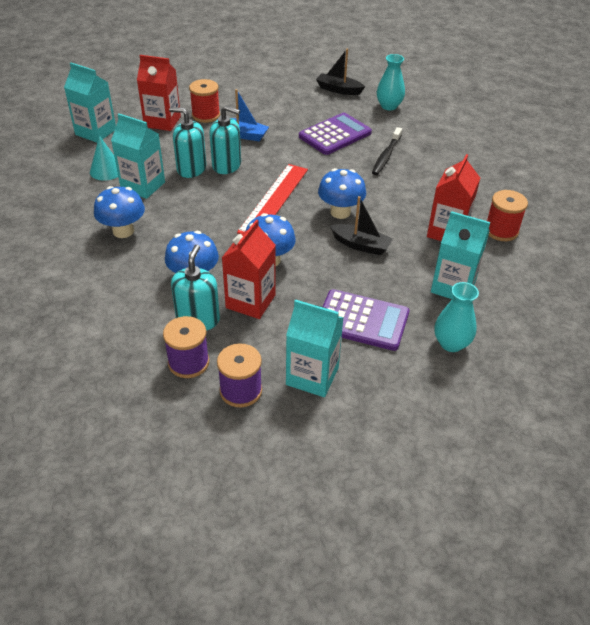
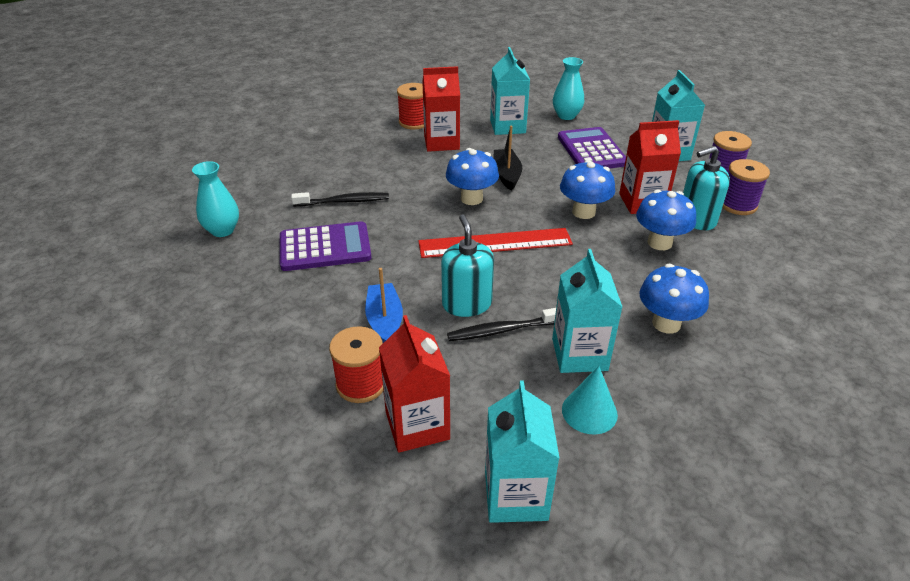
camera: 120 degrees left, 5 degrees down
(191, 169) = (503, 330): turquoise soap dispenser -> black toothbrush
(335, 135) = (325, 247): purple calculator -> purple calculator turned 150 degrees clockwise
(338, 90) = (197, 283): black boat -> none

